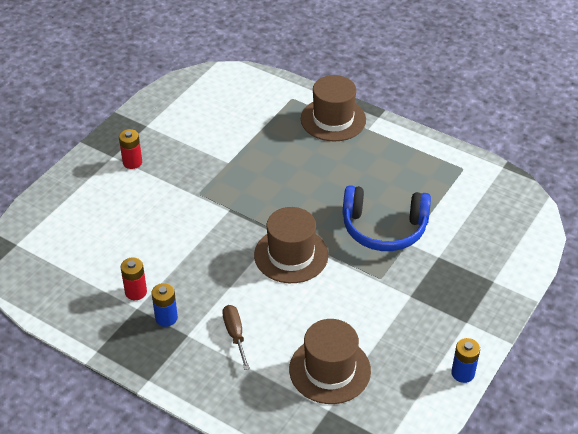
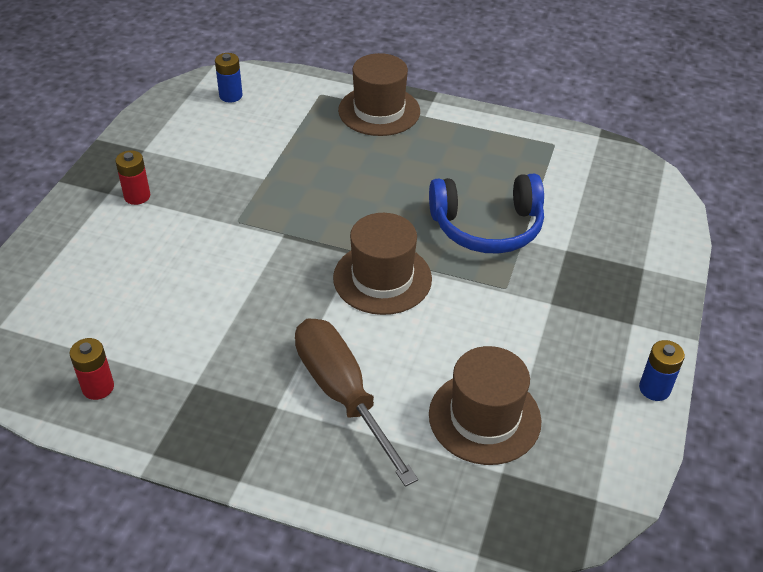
camera: 15 degrees left, 0 degrees up
(136, 292) = (187, 361): red battery -> red battery (98, 387)
(166, 318) = (240, 389): blue battery -> blue battery (231, 96)
(235, 335) = (342, 395): brown screwdriver -> brown screwdriver, size x1.94

